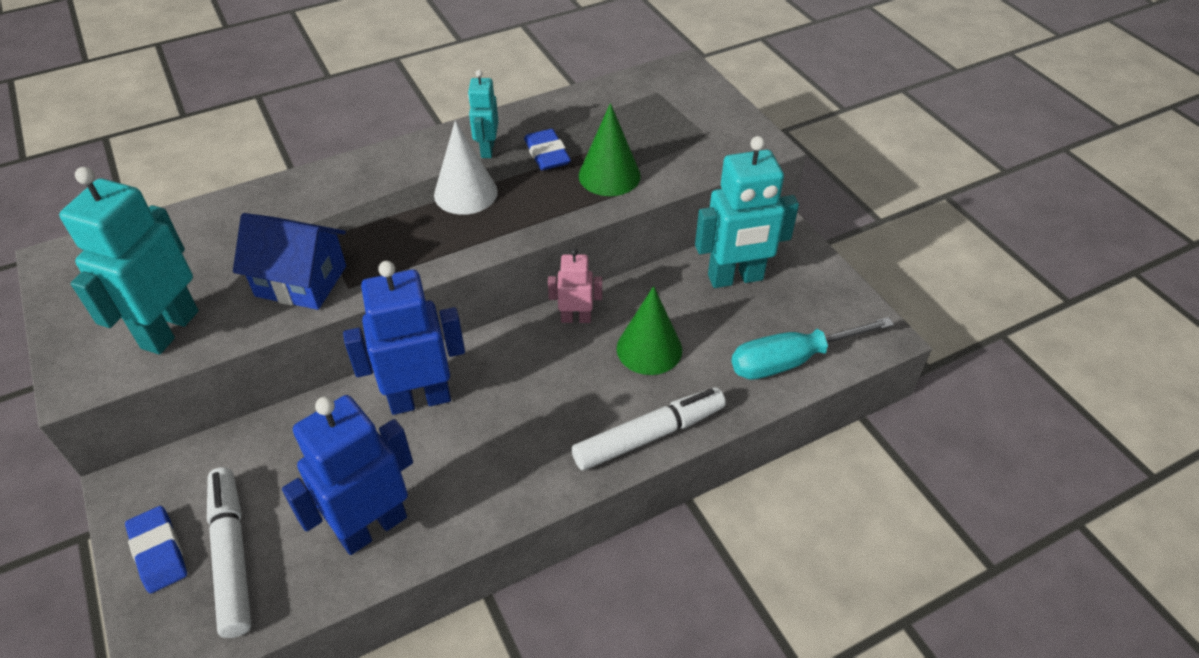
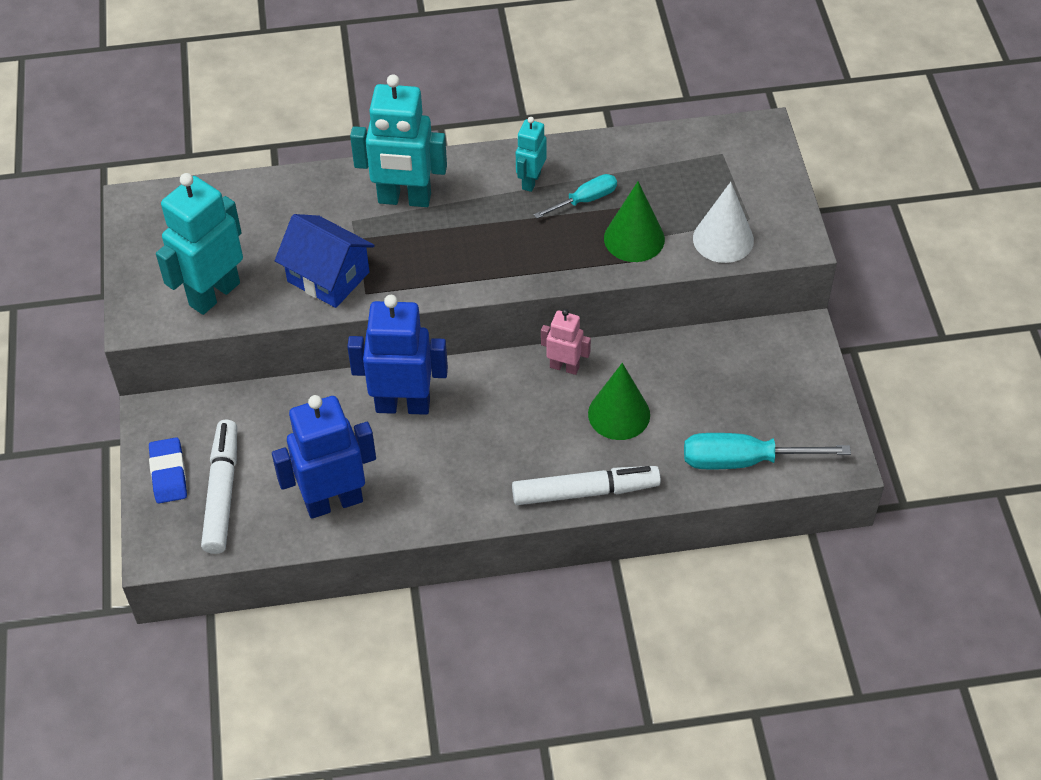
camera: 20 degrees right, 5 degrees up
(465, 193) = (495, 224): white cone -> white cone (723, 239)
(547, 154) = (585, 200): blue eraser -> turquoise screwdriver
(735, 278) = (731, 367): turquoise robot -> turquoise robot (404, 199)

